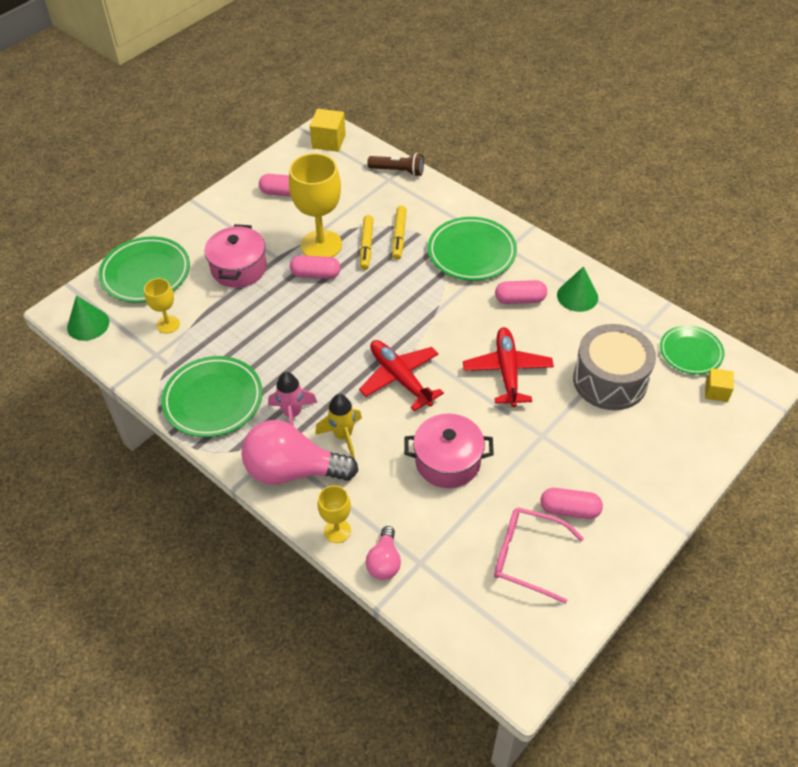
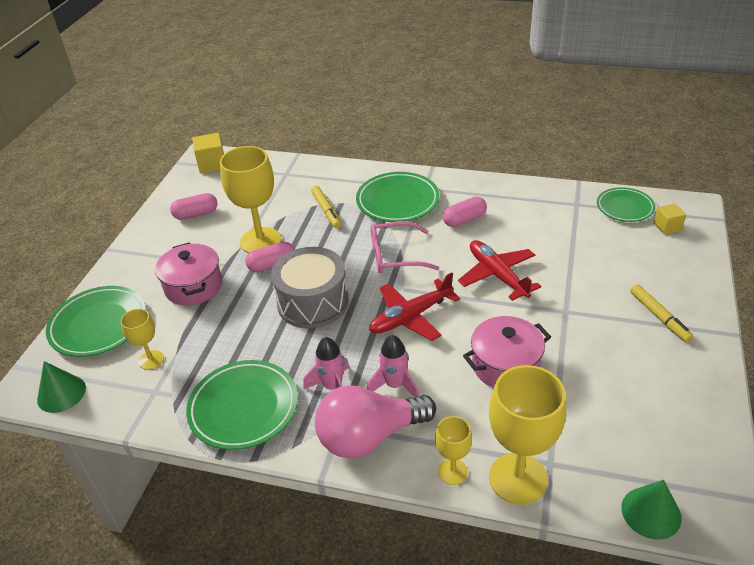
camera: 25 degrees left, 10 degrees down
(343, 436) = (395, 385): yellow rocket -> pink rocket
(366, 246) = (303, 227): yellow marker -> yellow marker (659, 317)
(384, 562) = (518, 478): pink light bulb -> yellow goblet
(398, 171) = (290, 165): brown flashlight -> none
(400, 378) = (411, 316): red plane -> red plane turned 60 degrees counterclockwise
(528, 557) = (637, 413): pink glasses -> pink glasses (395, 255)
(569, 510) = (637, 359): pink capsule -> none
(577, 296) = (507, 201): green cone -> green cone (651, 512)
(610, 380) = (583, 250): grey drum -> grey drum (313, 302)

